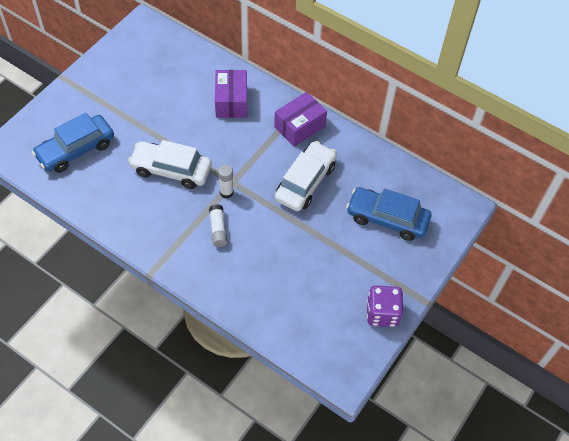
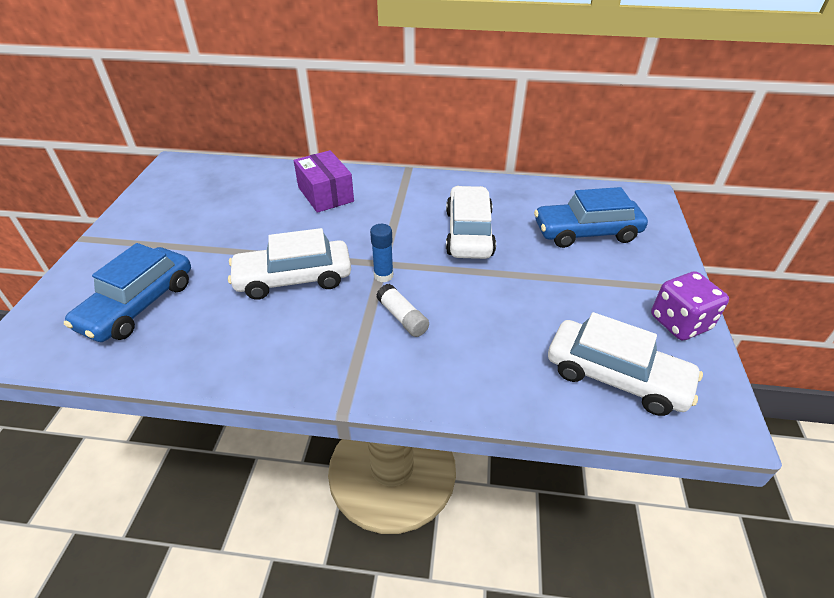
camera: 25 degrees left, 15 degrees down
(226, 192) = (383, 275): white glue stick -> blue glue stick
(299, 127) = (420, 190): purple box -> none
(310, 326) = (616, 377): none -> white car

